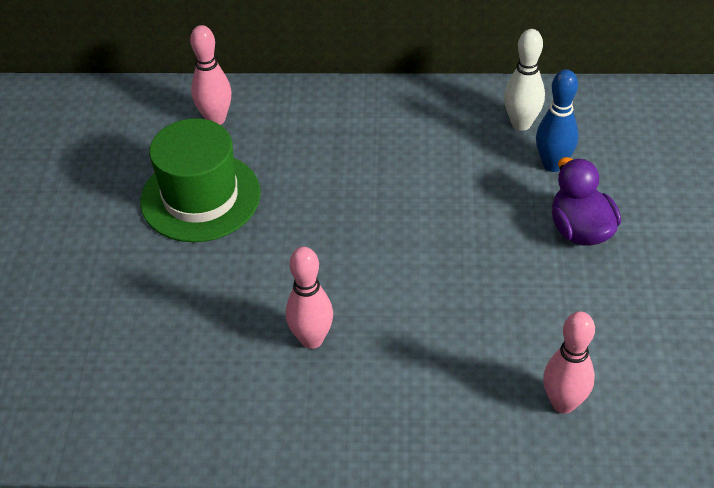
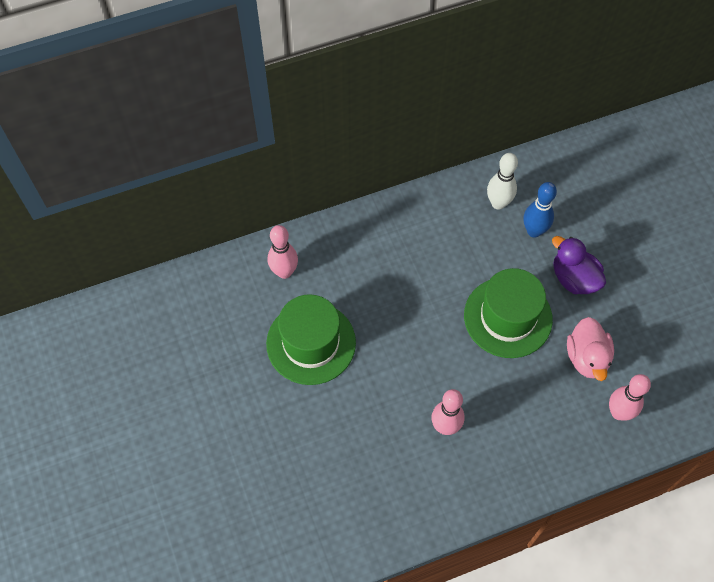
camera: 25 degrees left, 15 degrees up
(466, 245) = (508, 317): none -> green hat
(551, 323) = (587, 358): none -> pink duck

